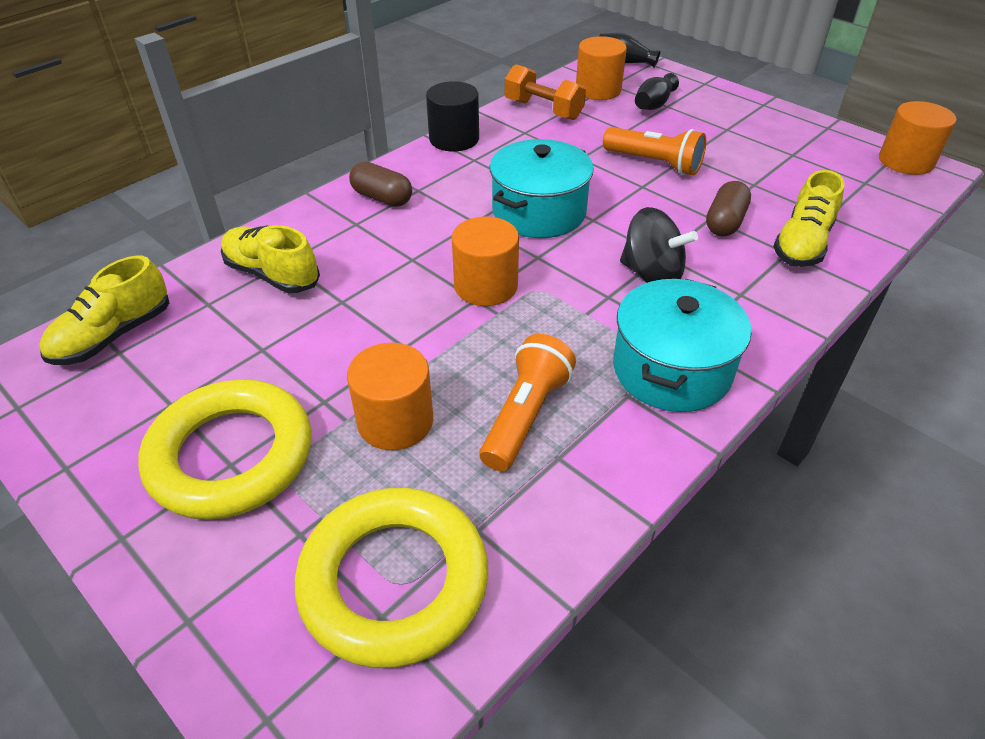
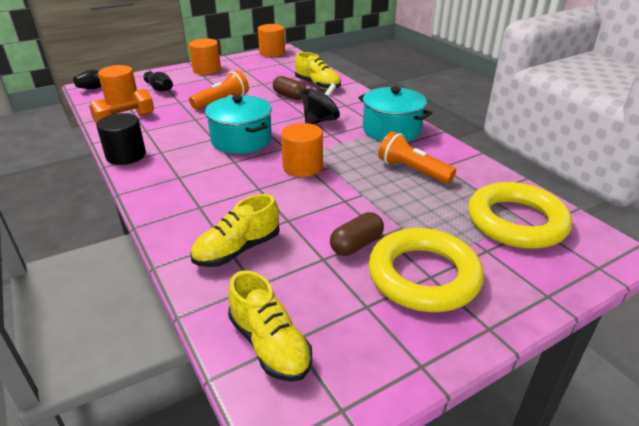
camera: 75 degrees left, 10 degrees down
(382, 198) = (176, 192): brown capsule -> brown capsule (356, 245)
(395, 421) = (407, 210): orange cylinder -> orange cylinder (206, 69)

